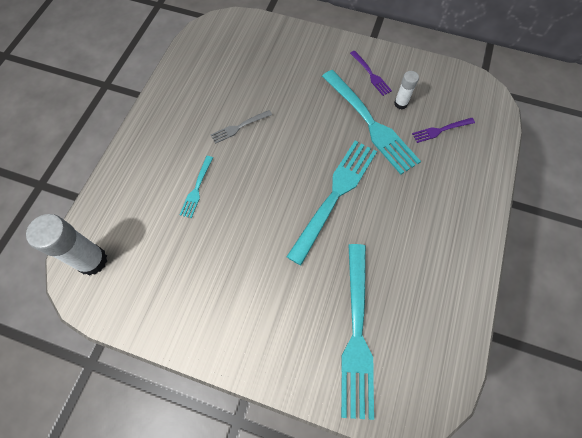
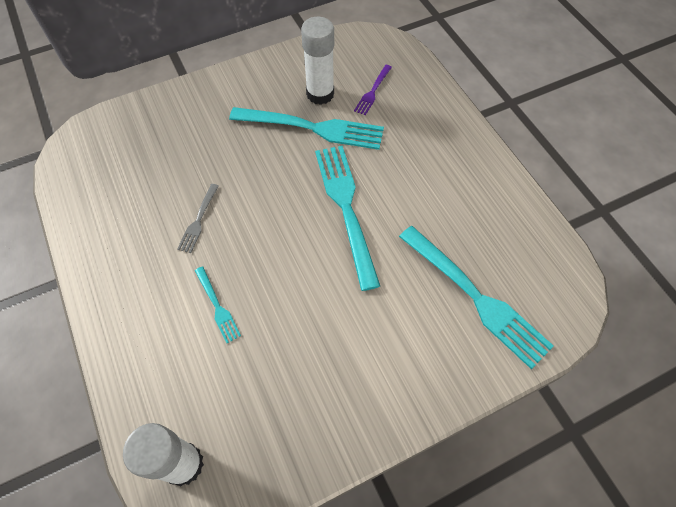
camera: 45 degrees left, 5 degrees down
(371, 74) = (270, 88): purple fork -> none
(400, 103) = (320, 94): white glue stick -> white glue stick, size x1.85

